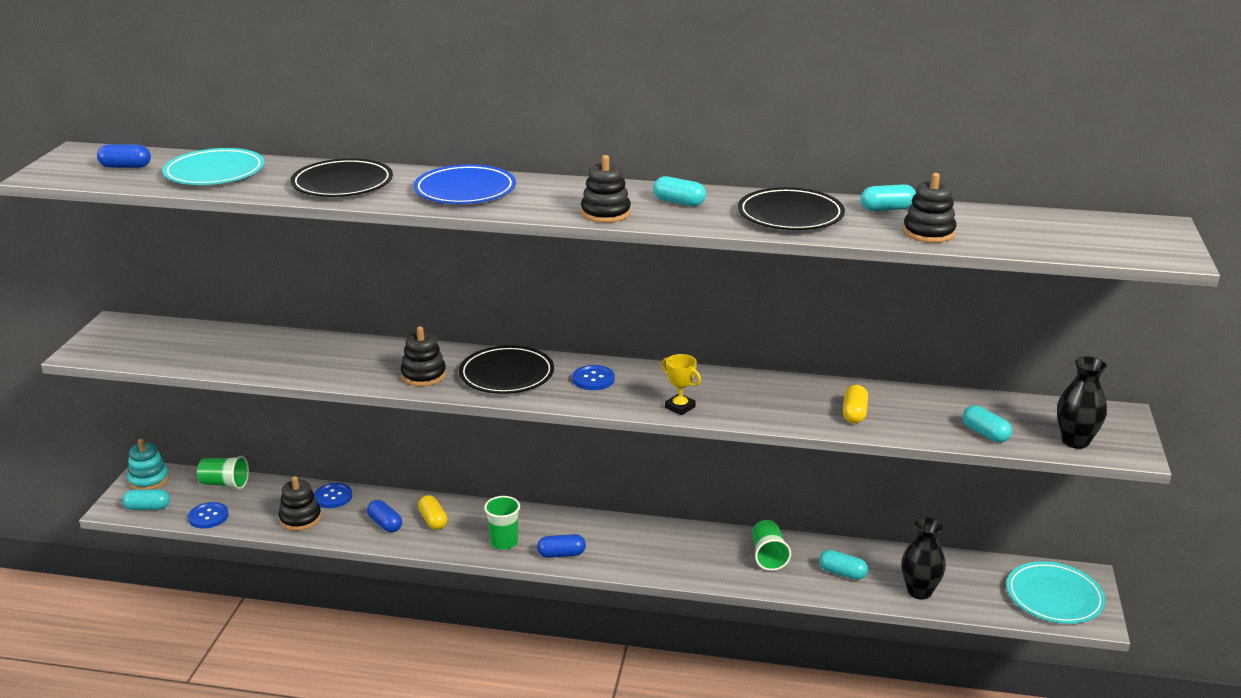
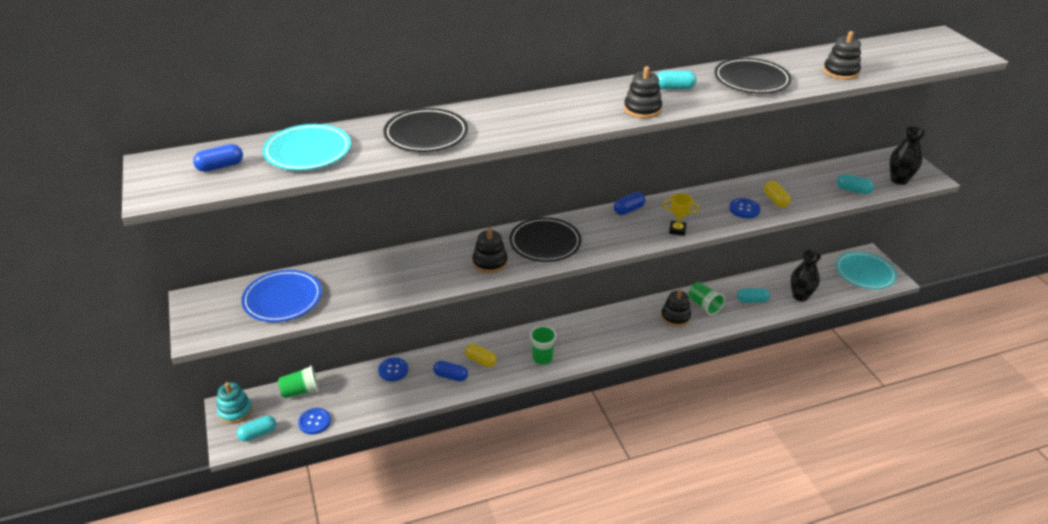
camera: 30 degrees left, 10 degrees up
(300, 519) = (386, 396): black stacking toy -> black stacking toy (675, 317)
(465, 190) = (523, 116): blue plate -> blue plate (282, 299)
(561, 554) = (585, 352): blue capsule -> blue capsule (628, 210)
(593, 379) = (603, 227): blue button -> blue button (744, 209)
(887, 209) = (796, 60): turquoise capsule -> none

